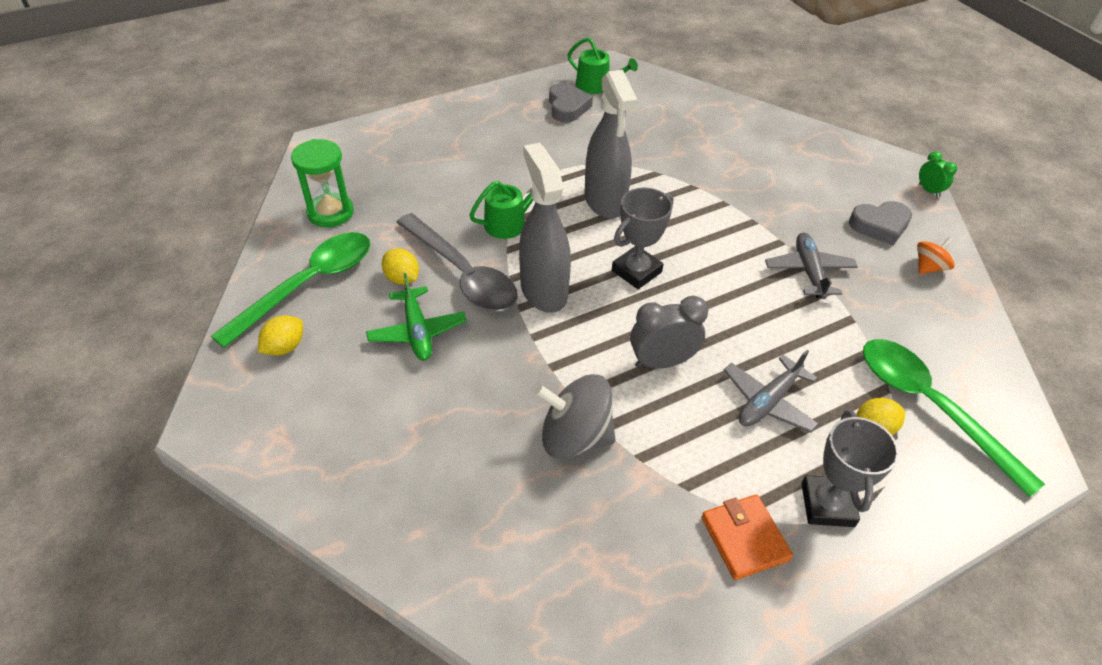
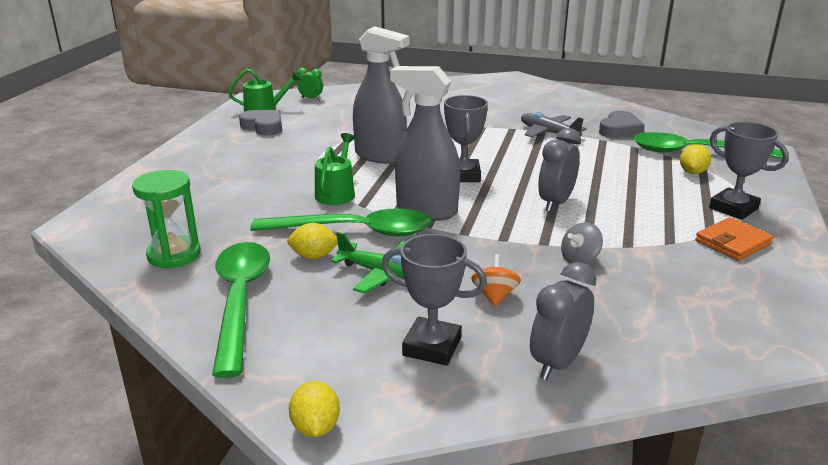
camera: 45 degrees left, 20 degrees down
(285, 347) = (294, 343): yellow lemon -> yellow lemon (315, 427)
(347, 423) = (432, 347): none -> grey trophy
(395, 511) = (557, 363): none -> grey clock
(462, 274) = (354, 231): grey spoon -> green spoon
(575, 436) = (579, 259): grey spinning top -> grey spinning top, size x0.54
(744, 538) = (732, 243): orange wallet -> orange wallet turned 60 degrees counterclockwise
(768, 401) = (634, 188): grey plane -> none
(879, 226) = (544, 103): grey heart -> grey heart (619, 130)
(928, 190) = (538, 82): green clock -> green clock (311, 98)
(928, 267) = (595, 107): orange spinning top -> orange spinning top (494, 296)

